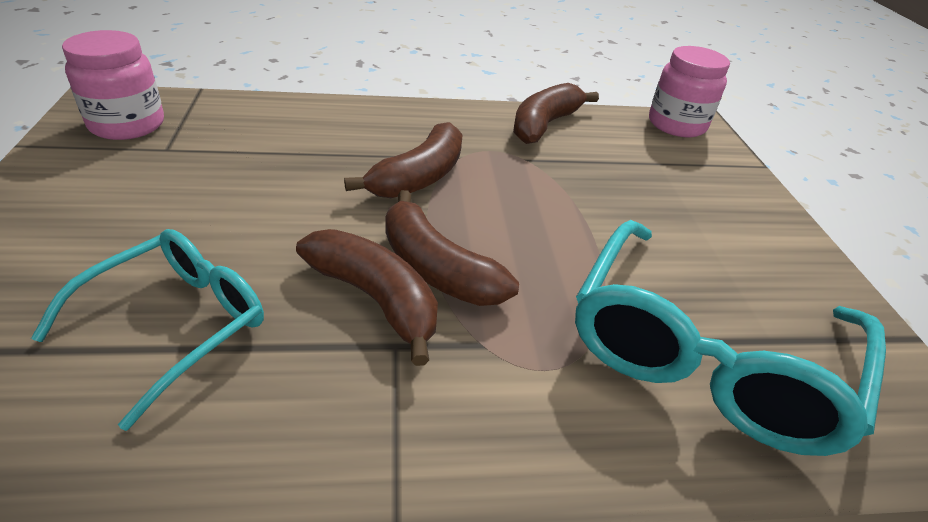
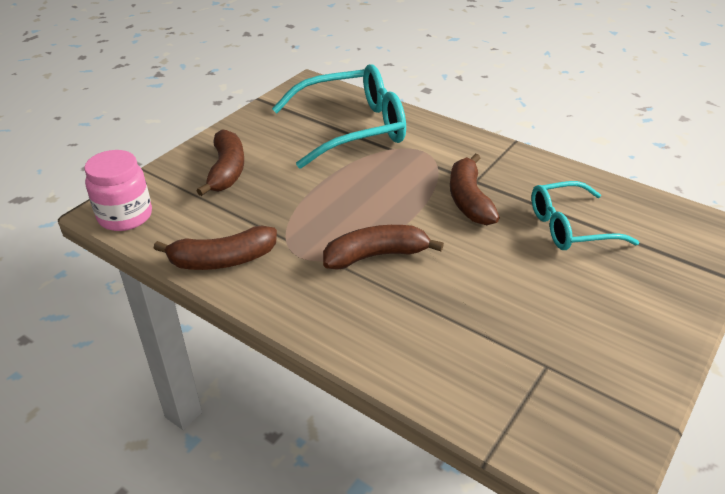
camera: 135 degrees left, 0 degrees up
(127, 125) = (575, 417): pink jar -> none
(436, 268) = (425, 200): brown banana -> brown banana (227, 171)

